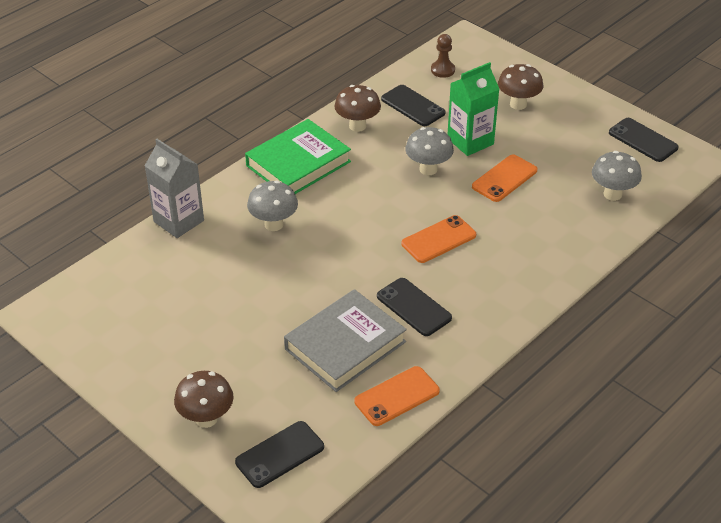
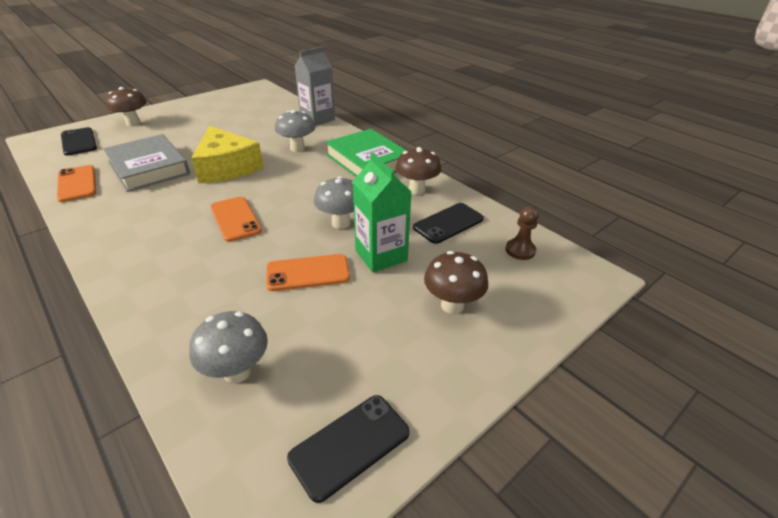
camera: 95 degrees right, 5 degrees down
(333, 274) = (226, 167): none -> yellow cheese
(414, 307) = (161, 199): black phone -> none
(504, 178) = (308, 273): orange phone -> orange phone turned 60 degrees counterclockwise

